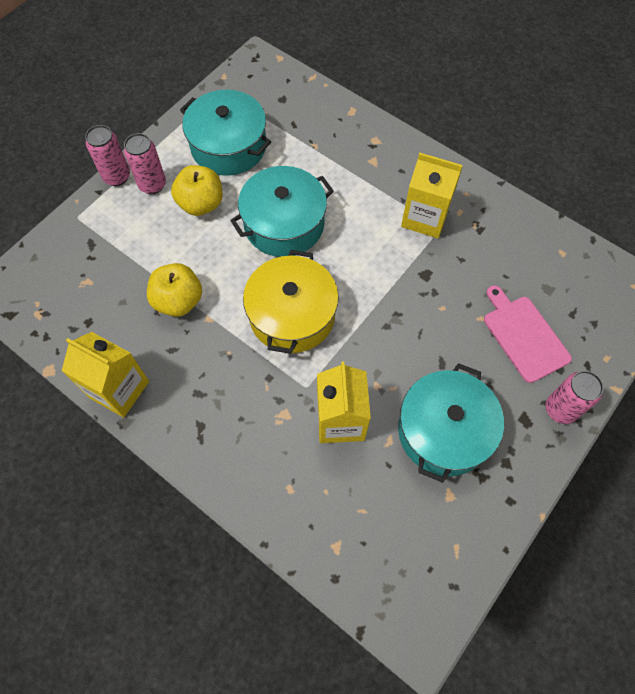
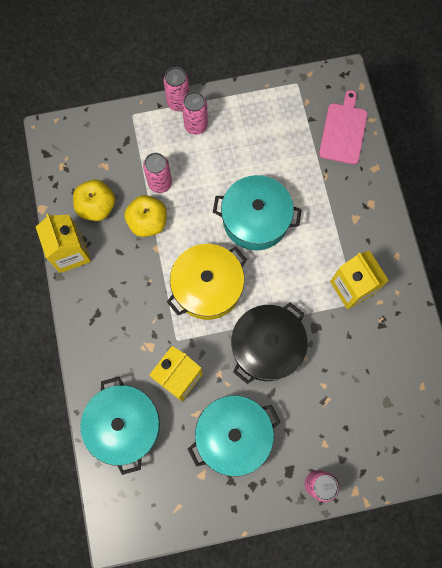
camera: 40 degrees right, 10 degrees up
(160, 258) = (160, 183): none -> pink can
(201, 204) = (215, 163): yellow apple -> yellow apple (97, 207)
(228, 146) = (267, 133): turquoise pot -> turquoise pot (124, 425)
(398, 324) = (267, 346): none -> black pot
(524, 335) = (340, 419): pink cutting board -> pink cutting board (343, 131)

